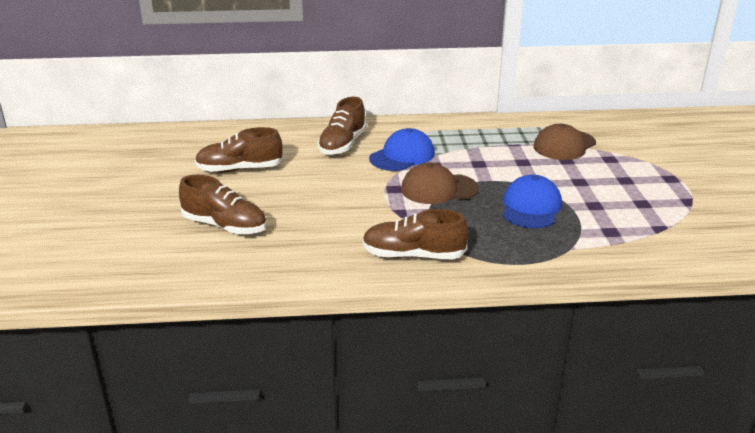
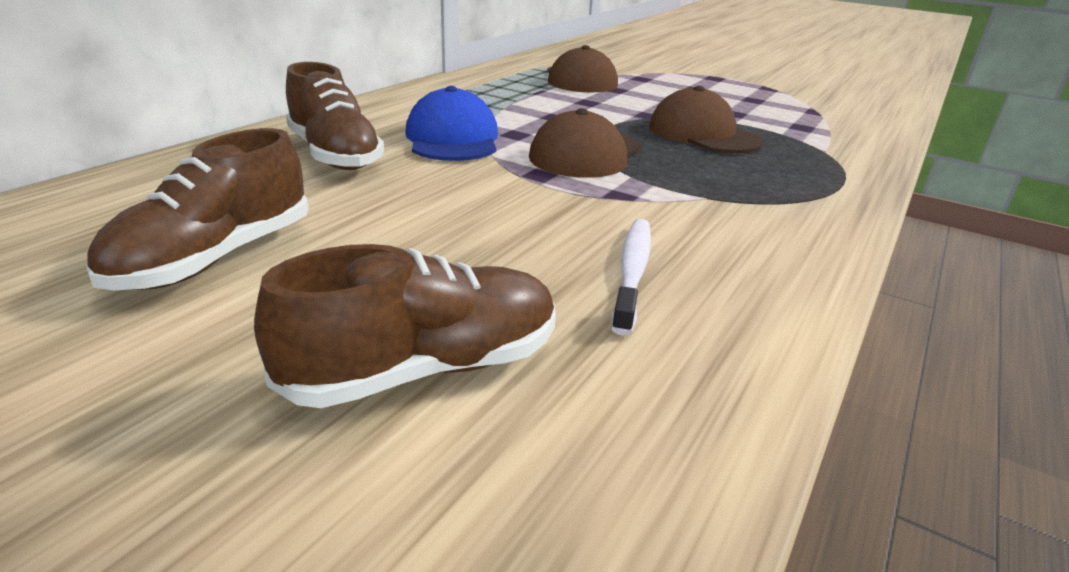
camera: 55 degrees left, 0 degrees up
(330, 237) = (632, 272): none -> white toothbrush
(413, 255) = (764, 232): brown shoe -> none
(531, 207) = (703, 134): blue cap -> brown cap

